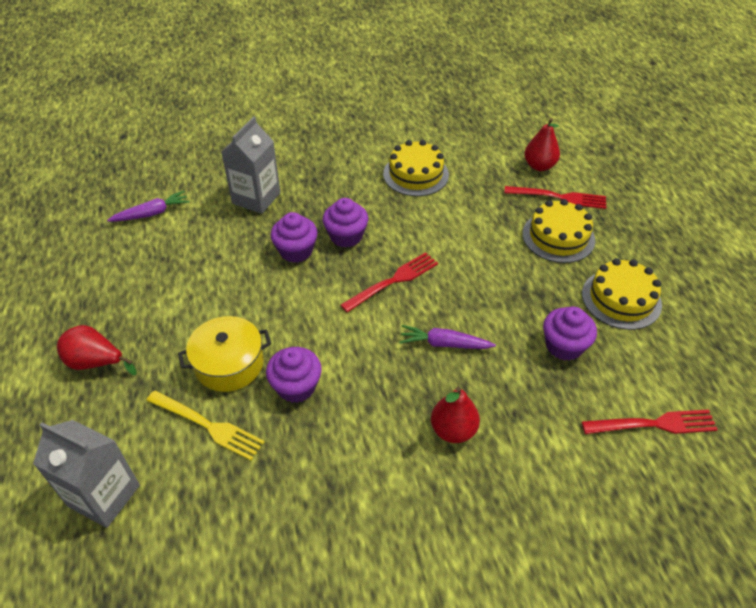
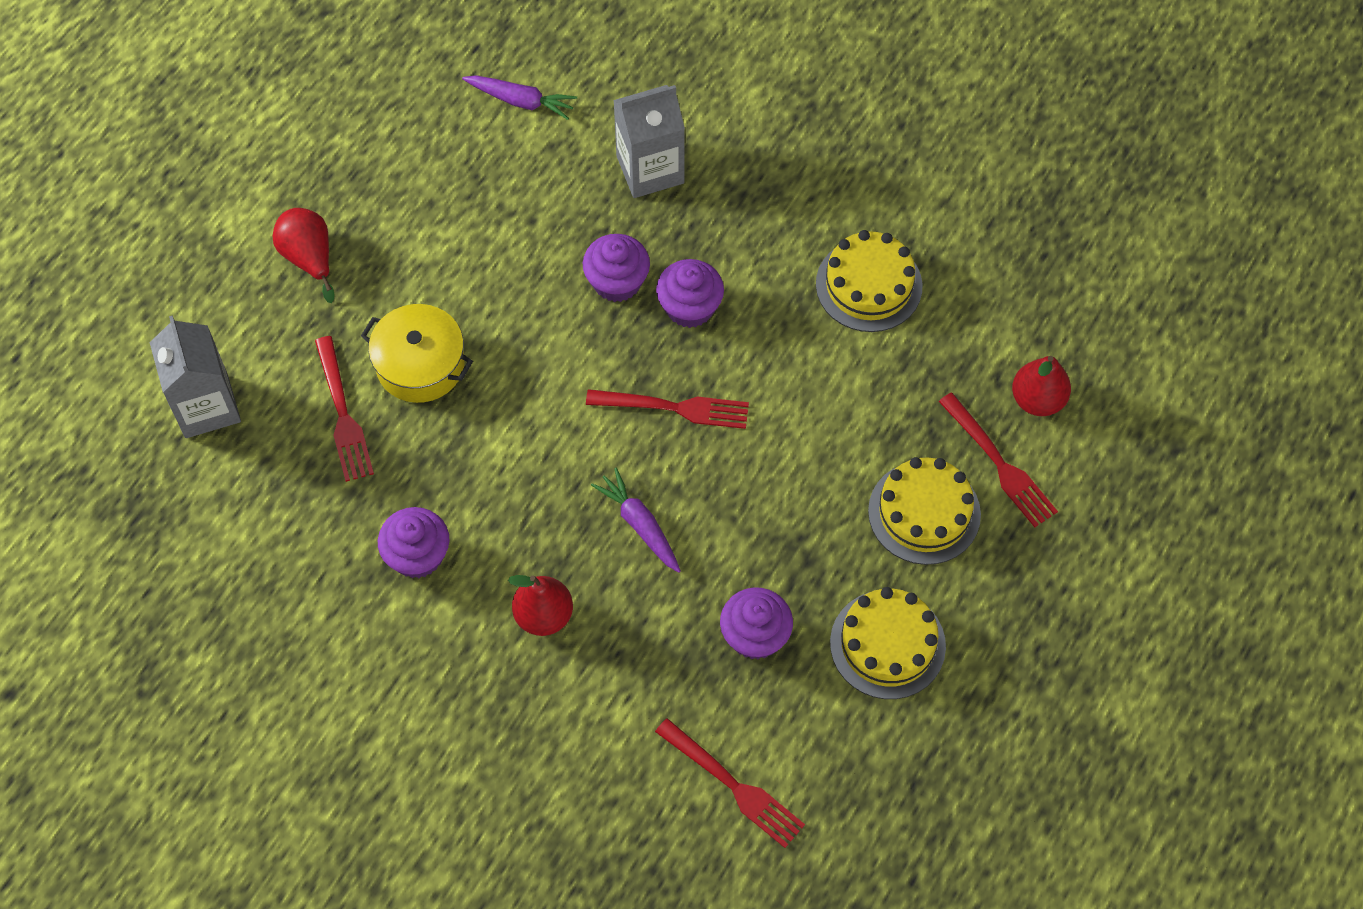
camera: 45 degrees right, 15 degrees up
(208, 425) = (343, 414): yellow fork -> red fork
(296, 386) = (455, 443): purple cupcake -> purple cupcake (417, 555)

